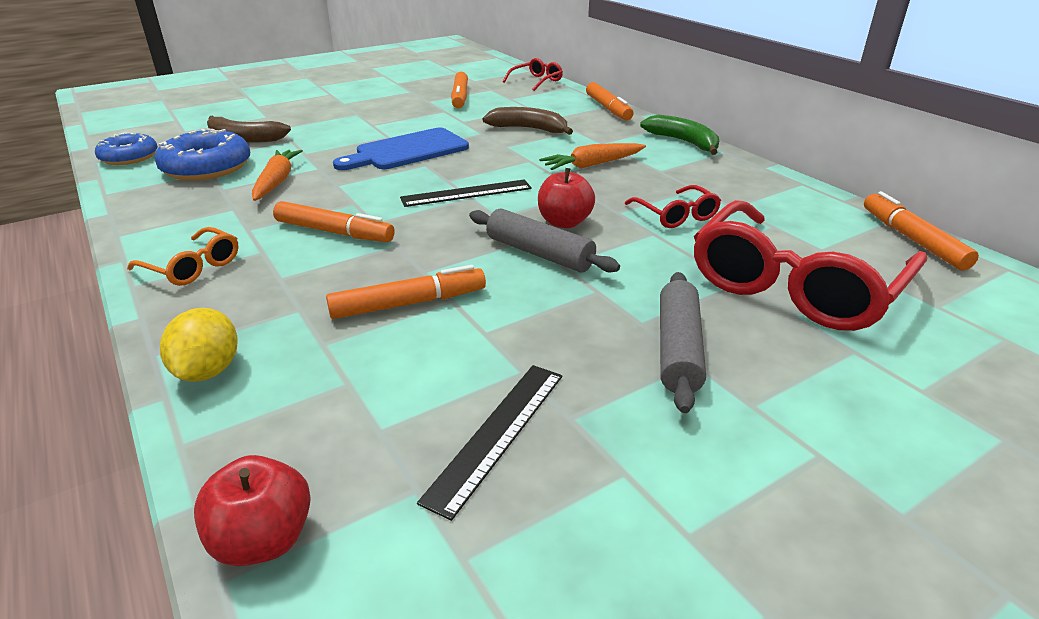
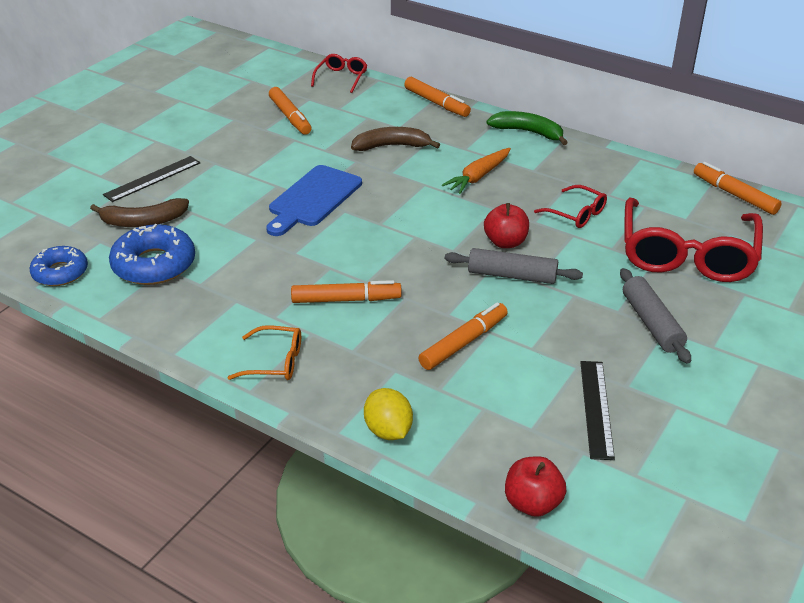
camera: 25 degrees left, 5 degrees up
(277, 181) = (238, 263): orange carrot -> none
(466, 193) = (408, 233): black ruler -> black ruler (152, 178)

